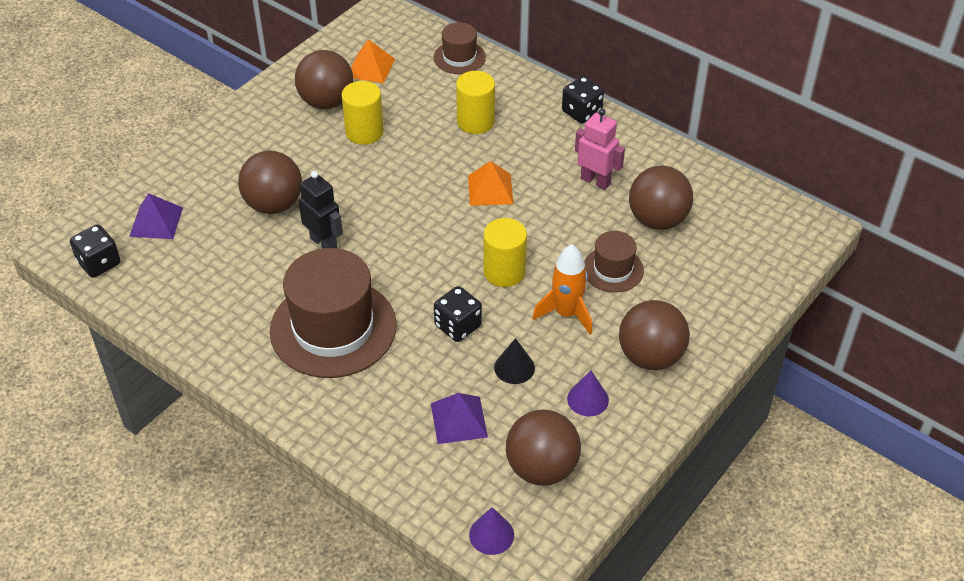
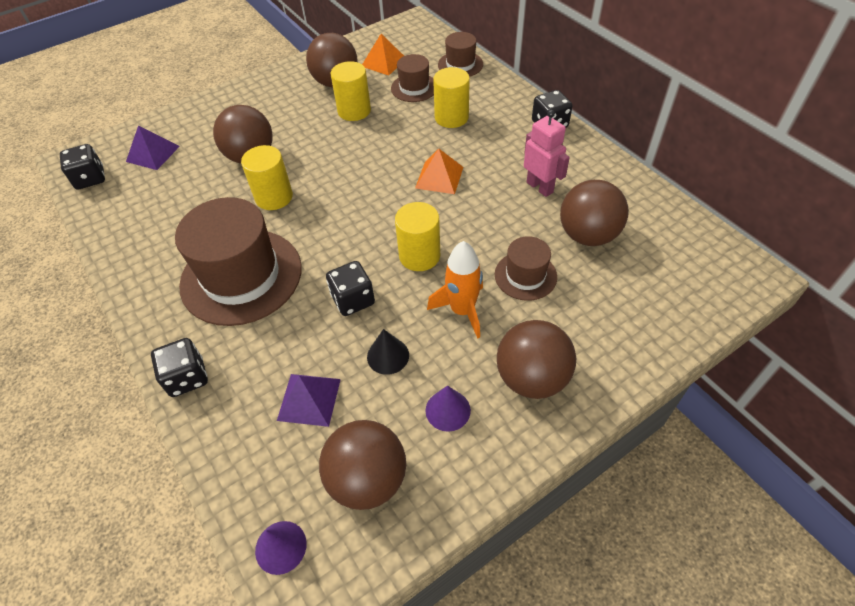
camera: 20 degrees right, 5 degrees up
(324, 243) = (274, 197): black robot -> yellow cylinder
(331, 429) = (187, 377): none -> black dice
(419, 94) = (414, 88): none -> brown hat

